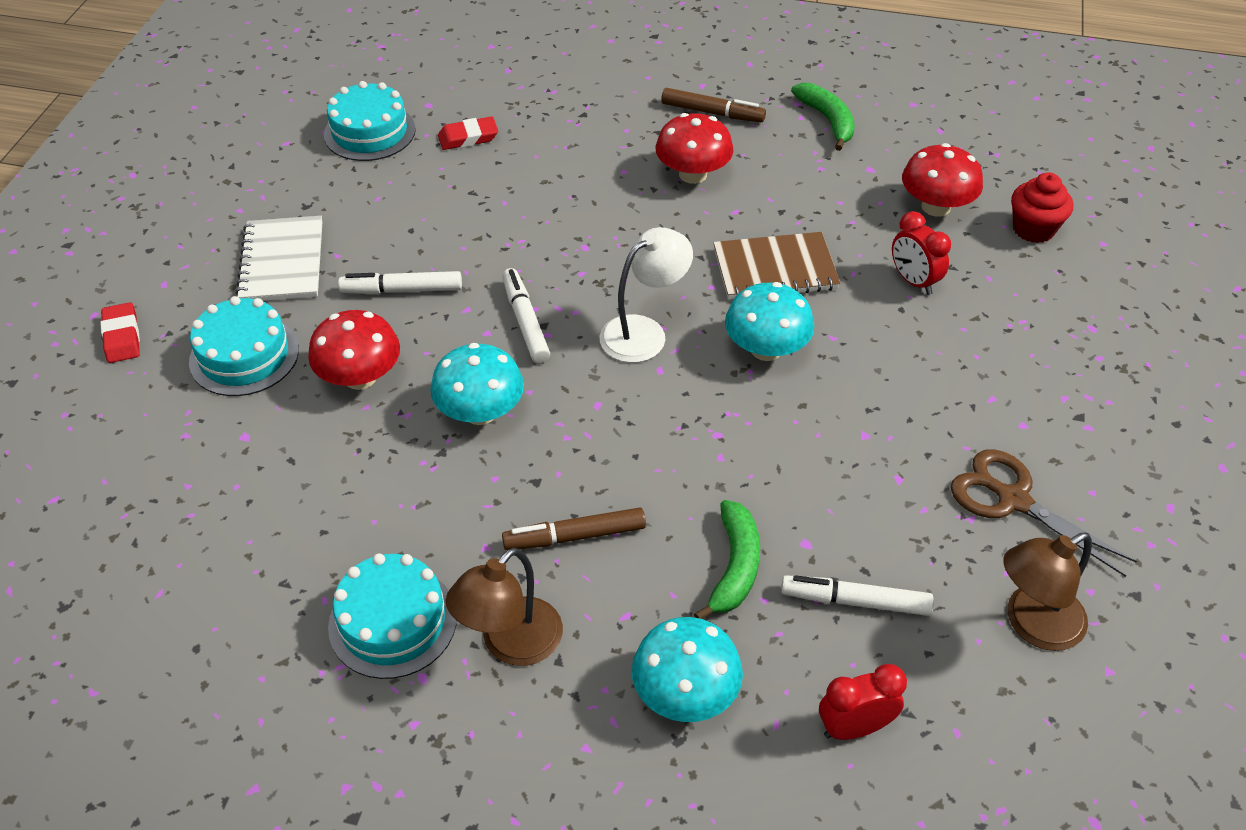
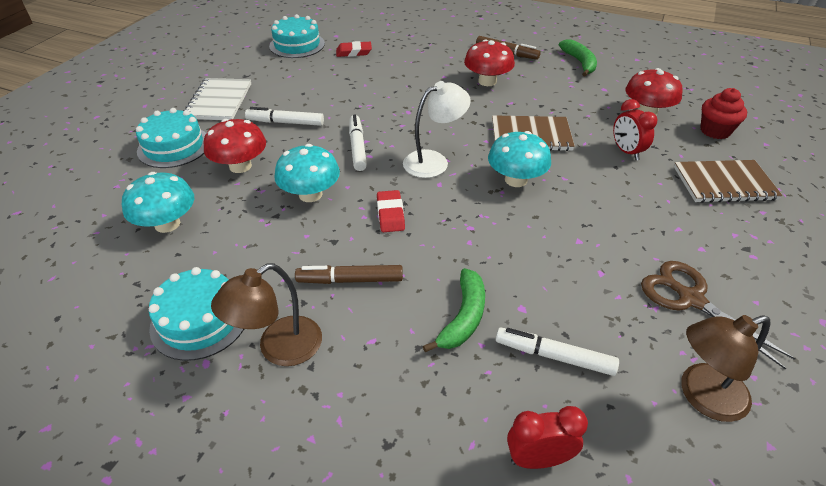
camera: 10 degrees right, 5 degrees down
(122, 337) = (106, 129): red eraser -> red eraser (390, 214)
(685, 693) = (402, 407): turquoise mushroom -> turquoise mushroom (167, 224)
(1048, 319) = (724, 184): none -> brown notebook

